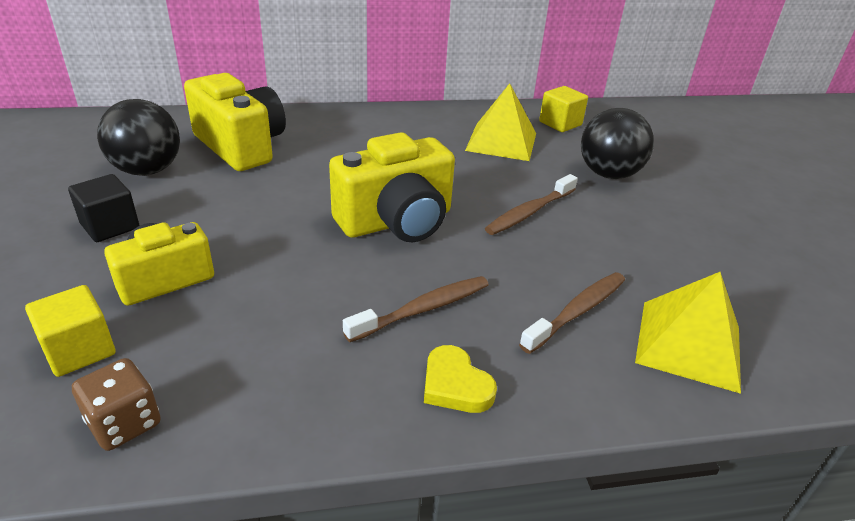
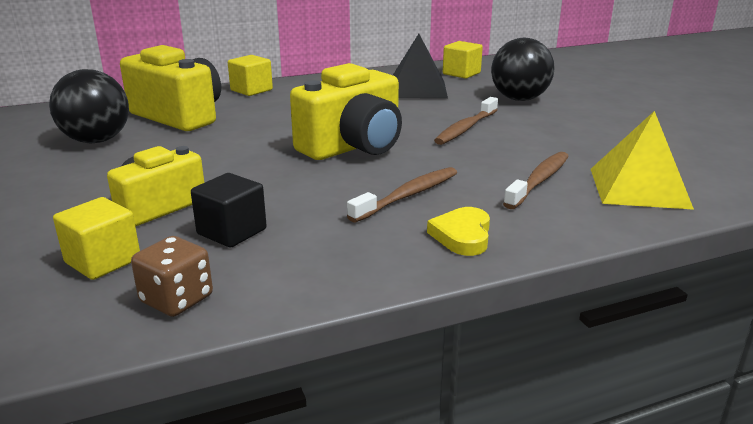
camera: 10 degrees left, 10 degrees down
(110, 226) = (82, 180): black cube -> black cube (232, 231)
(328, 118) = (251, 90): none -> yellow cube
(455, 385) = (462, 236): yellow heart -> yellow heart turned 60 degrees clockwise
(501, 141) = (417, 89): yellow pyramid -> black pyramid

